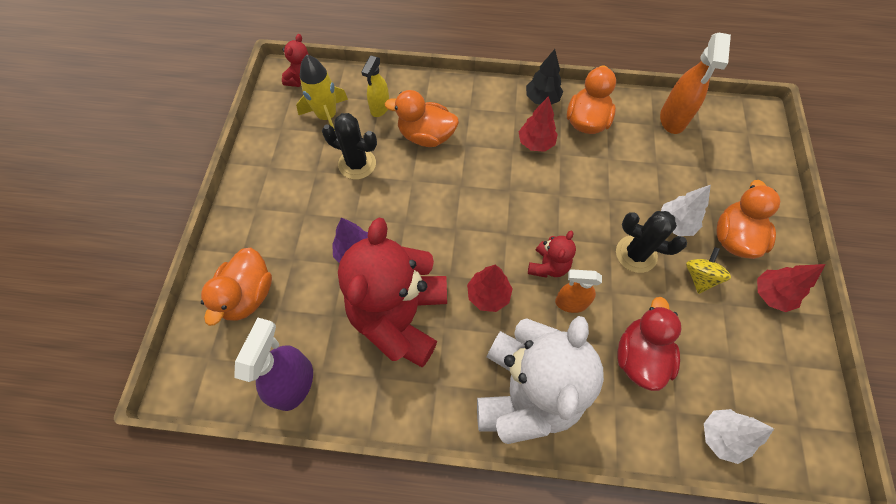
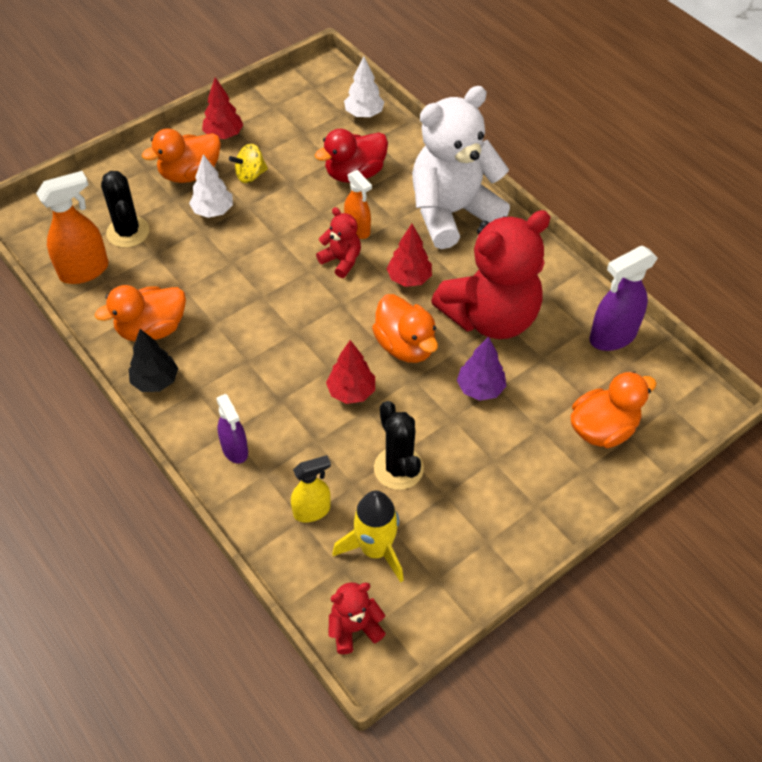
camera: 135 degrees left, 10 degrees down
(426, 136) = (304, 440): orange duck -> orange duck (405, 346)
(455, 103) = (235, 450): none -> purple spray bottle
(535, 143) = (220, 349): red tree -> red tree (351, 392)
(548, 266) = (341, 260): red teddy bear -> red teddy bear turned 60 degrees clockwise
(636, 254) = (270, 218): black cactus -> black cactus (128, 232)

